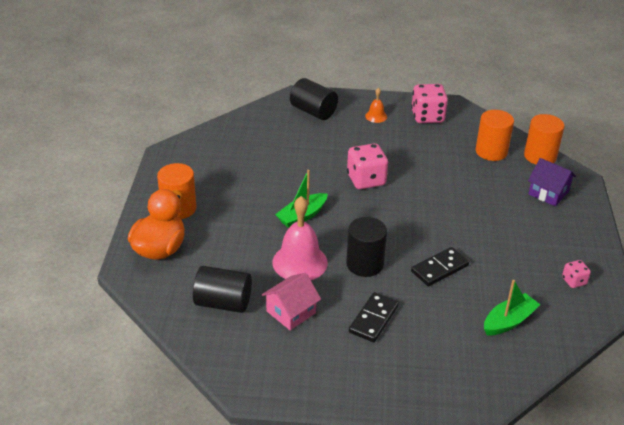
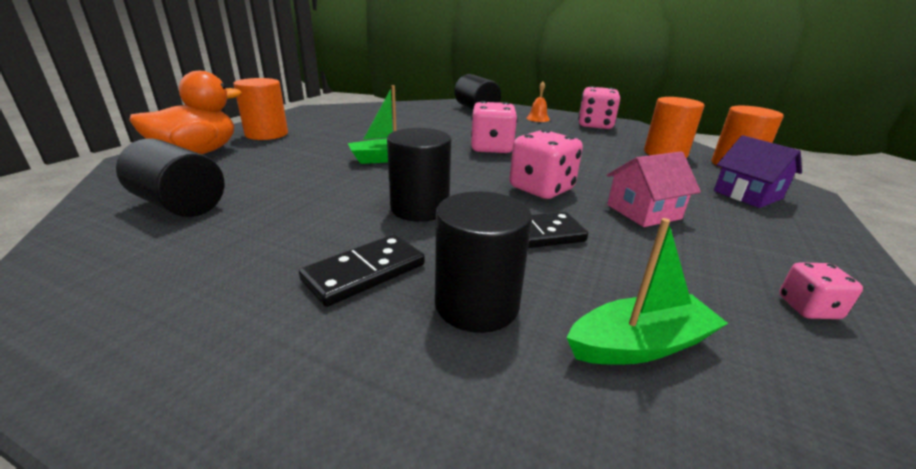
camera: 20 degrees right, 10 degrees down
(291, 312) = (250, 233): pink house -> pink house (643, 212)
(300, 262) = (334, 190): pink bell -> none
(424, 223) = (541, 189): none -> pink dice
(436, 321) = (476, 304): none -> black cylinder

